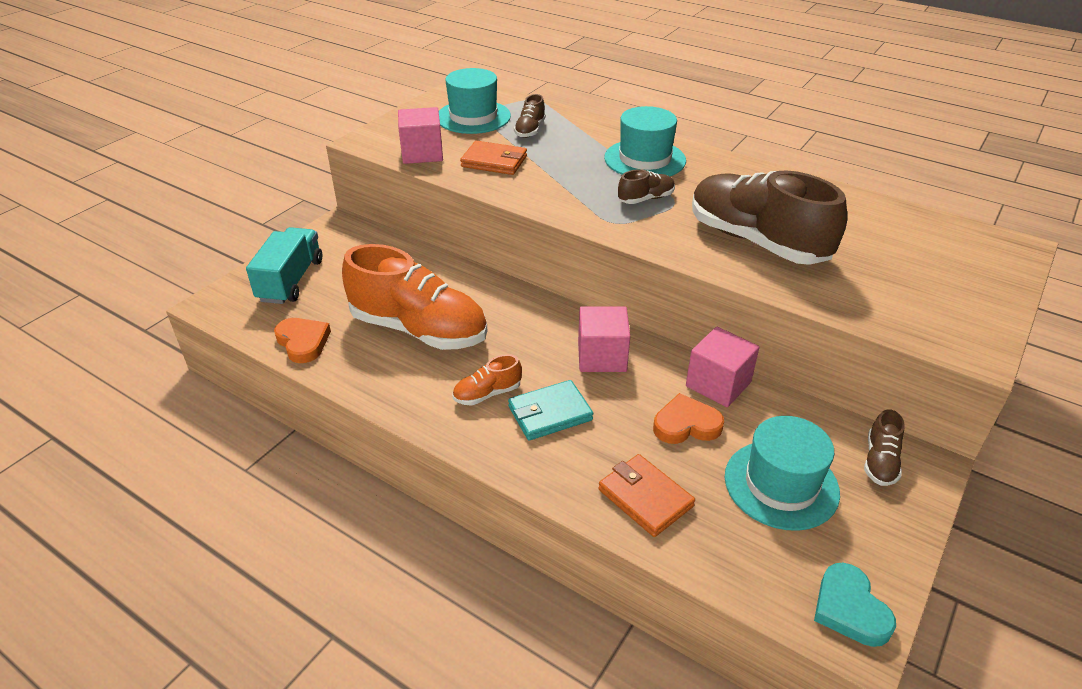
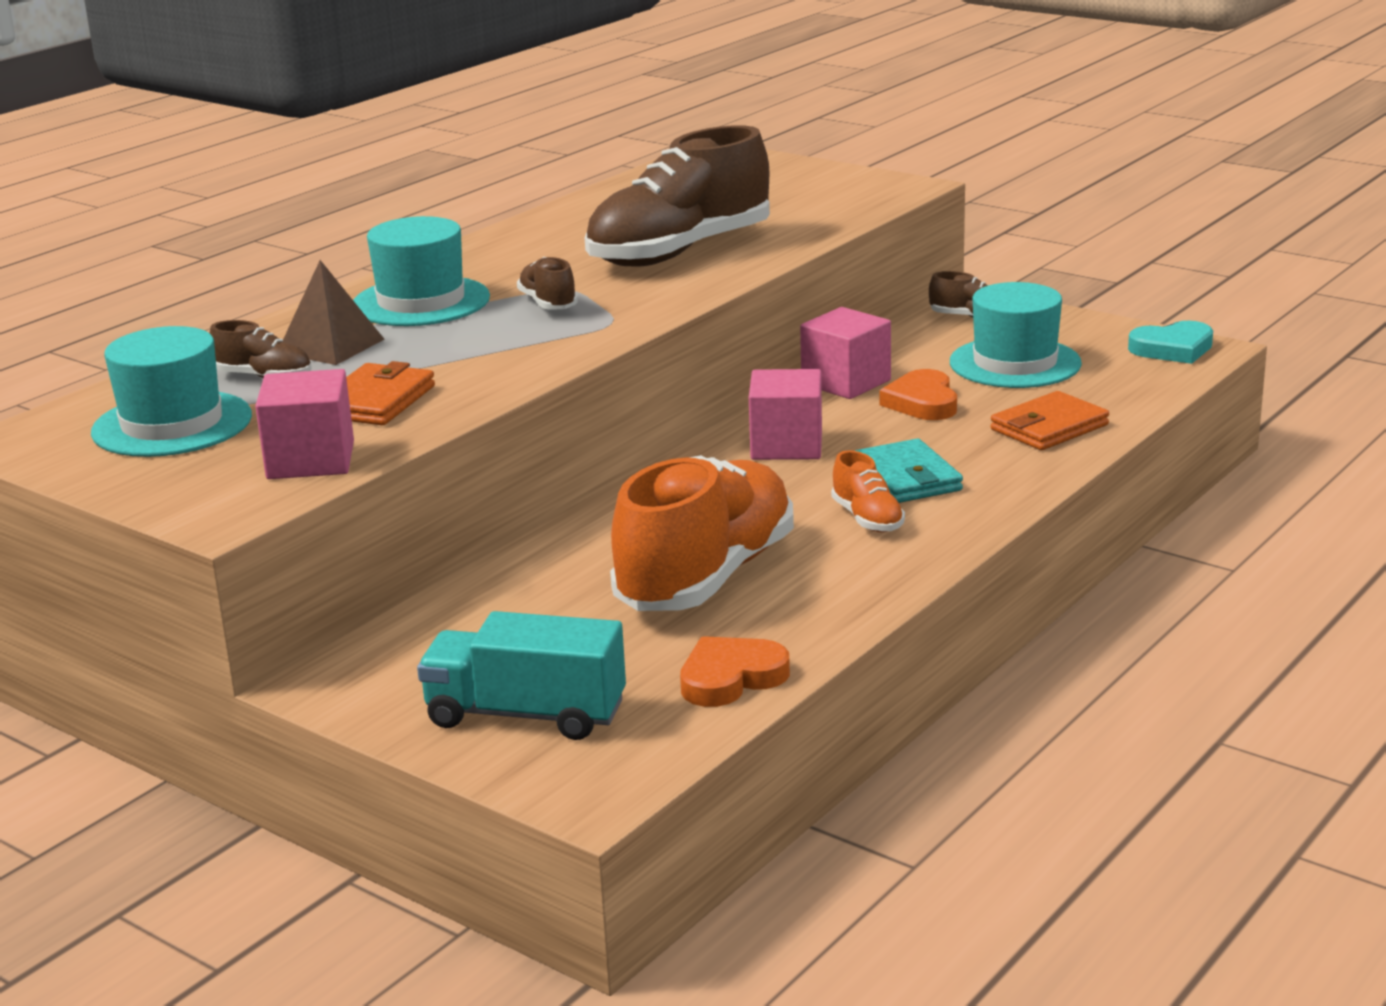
camera: 85 degrees left, 15 degrees down
(574, 141) = (330, 346): none -> brown pyramid

